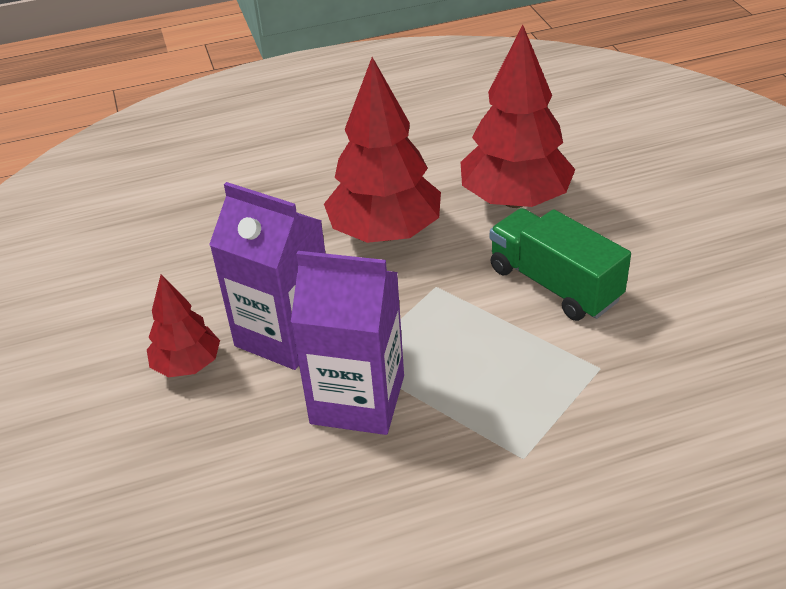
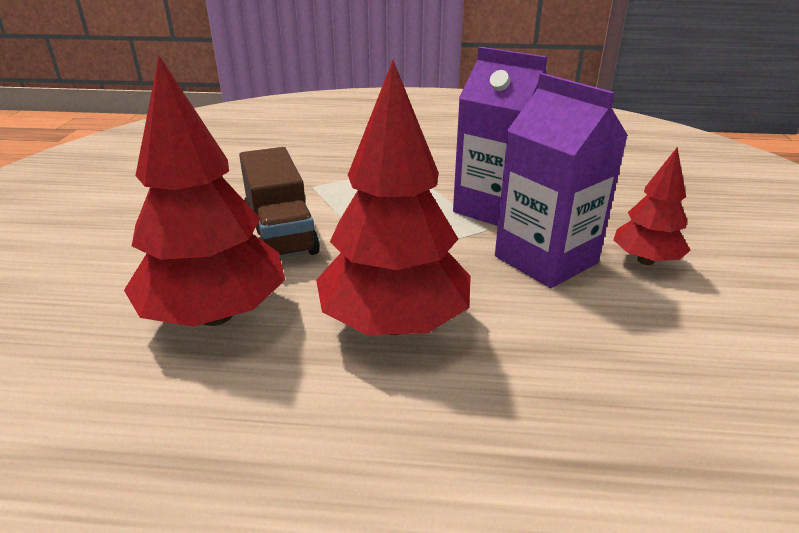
camera: 160 degrees left, 10 degrees down
(554, 284) = (280, 233): green truck -> brown truck

